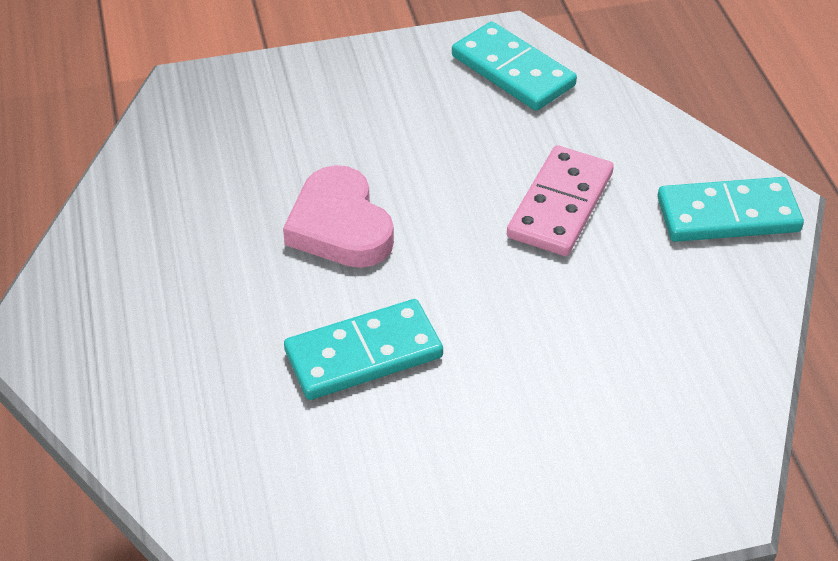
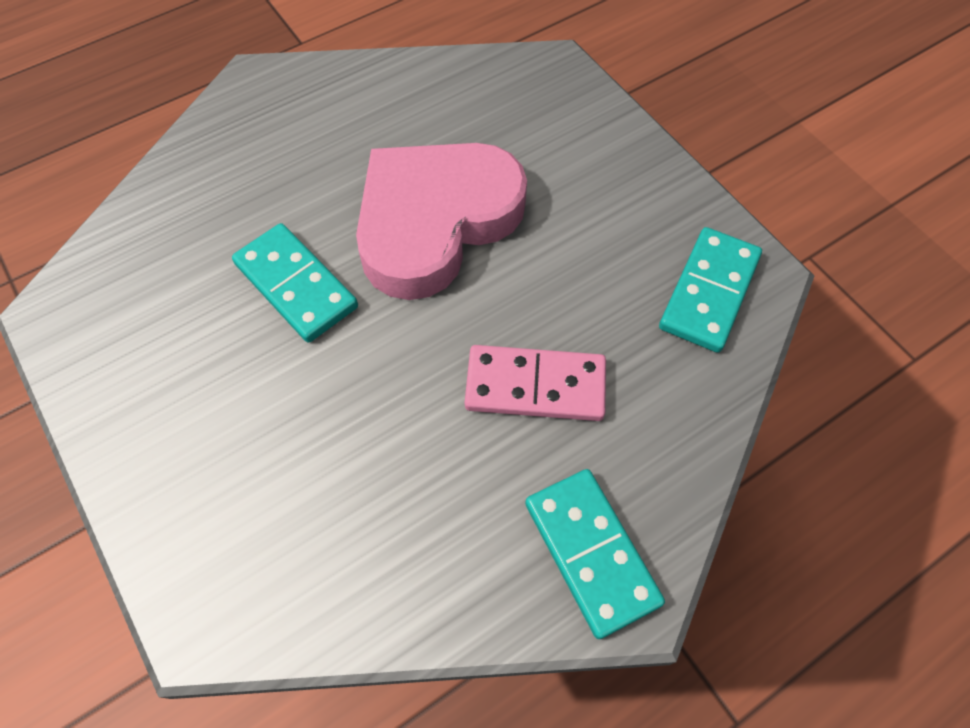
camera: 70 degrees right, 15 degrees up
(340, 226) = (435, 222): pink heart -> pink heart, size x1.65

